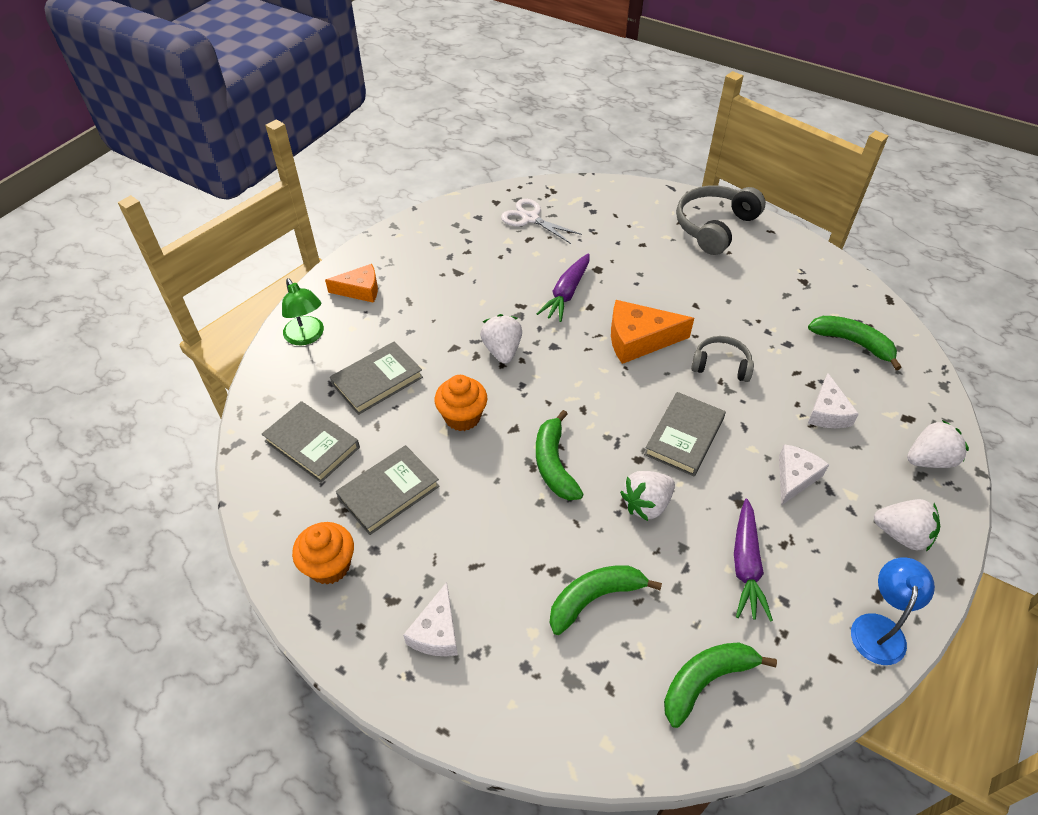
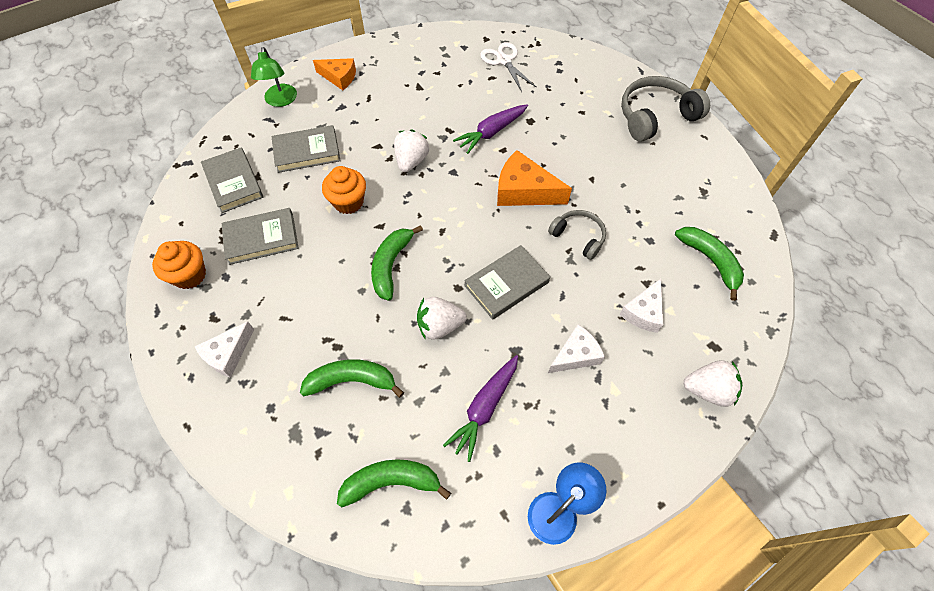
camera: 25 degrees right, 10 degrees up
(901, 534) = (635, 442): white strawberry -> none

